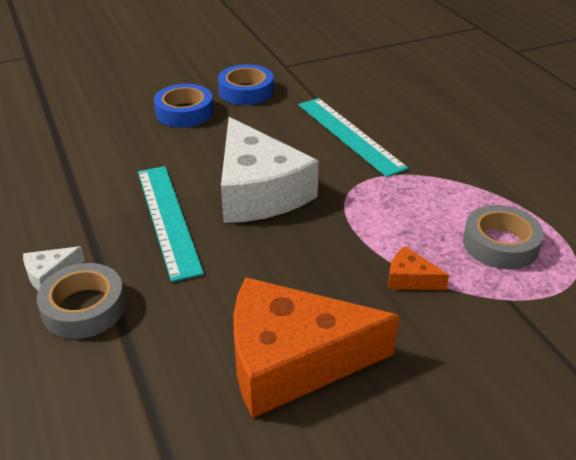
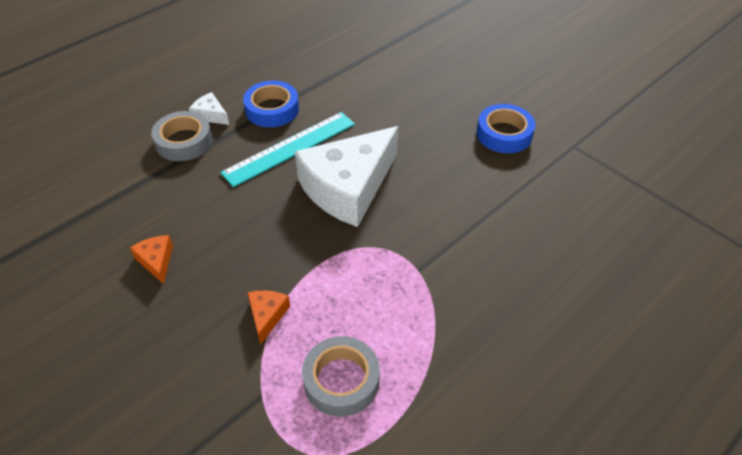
camera: 70 degrees right, 10 degrees up
(184, 112) = (442, 108): blue tape -> blue tape (272, 109)
(292, 361) = (156, 261): orange cheese -> orange cheese, size x0.40
(349, 135) = (471, 226): turquoise ruler -> none

